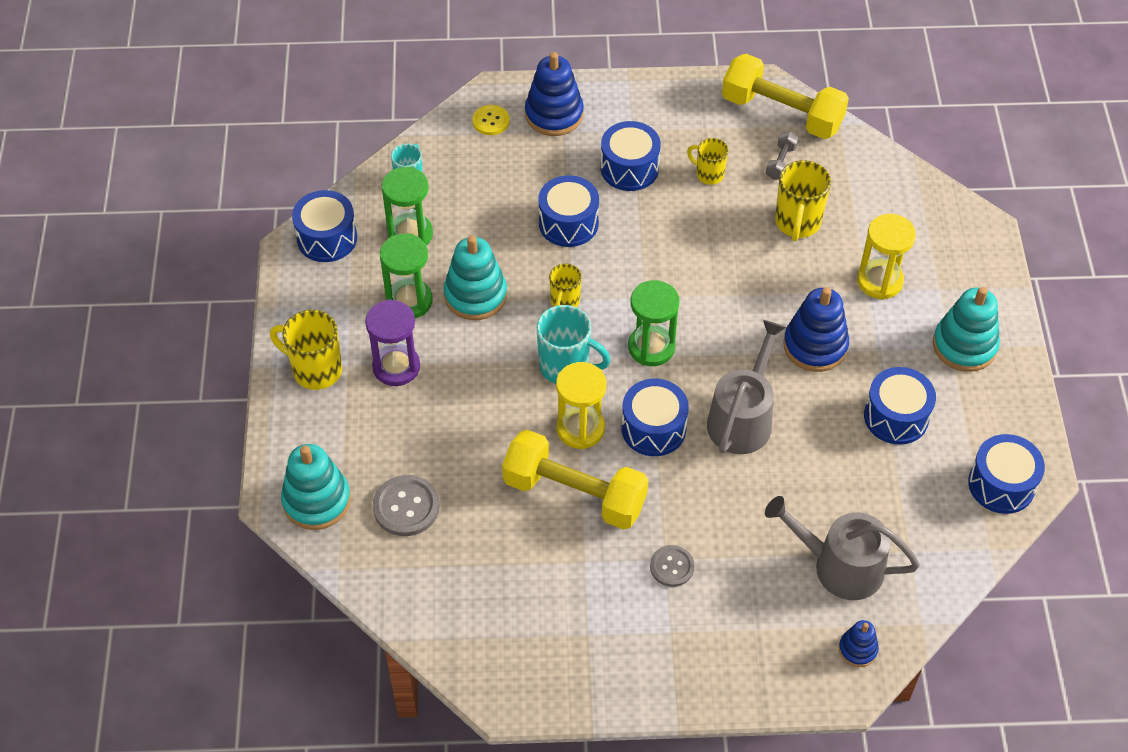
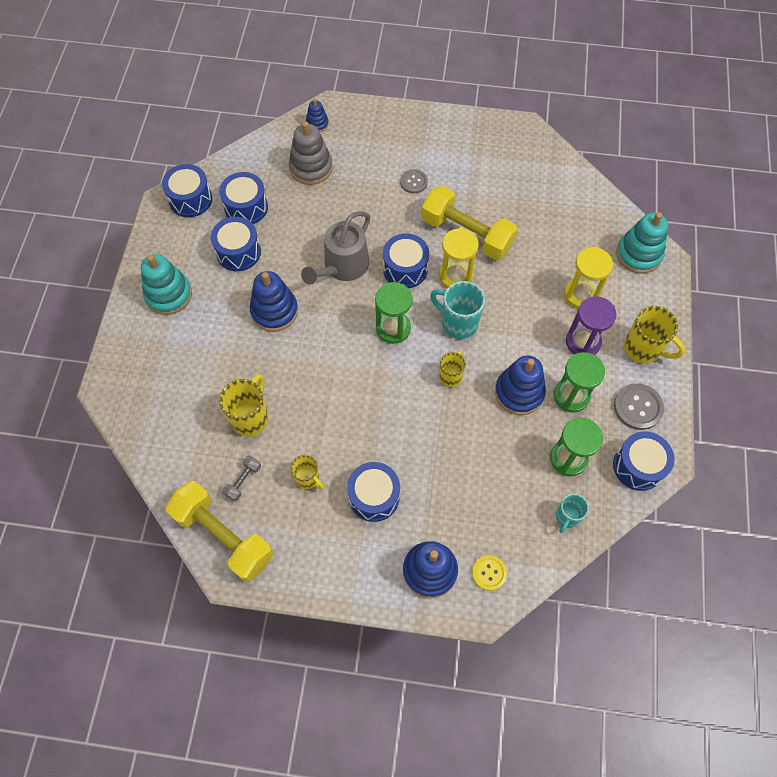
camera: 170 degrees left, 10 degrees up
(406, 507) = (578, 242): grey button -> grey button (638, 407)
(475, 295) = (519, 392): turquoise stacking toy -> blue stacking toy
(568, 223) = (436, 448): blue drum -> blue drum (246, 207)
(840, 566) = (311, 168): grey watering can -> grey stacking toy
(879, 281) = (207, 355): yellow hourglass -> yellow hourglass (580, 294)

